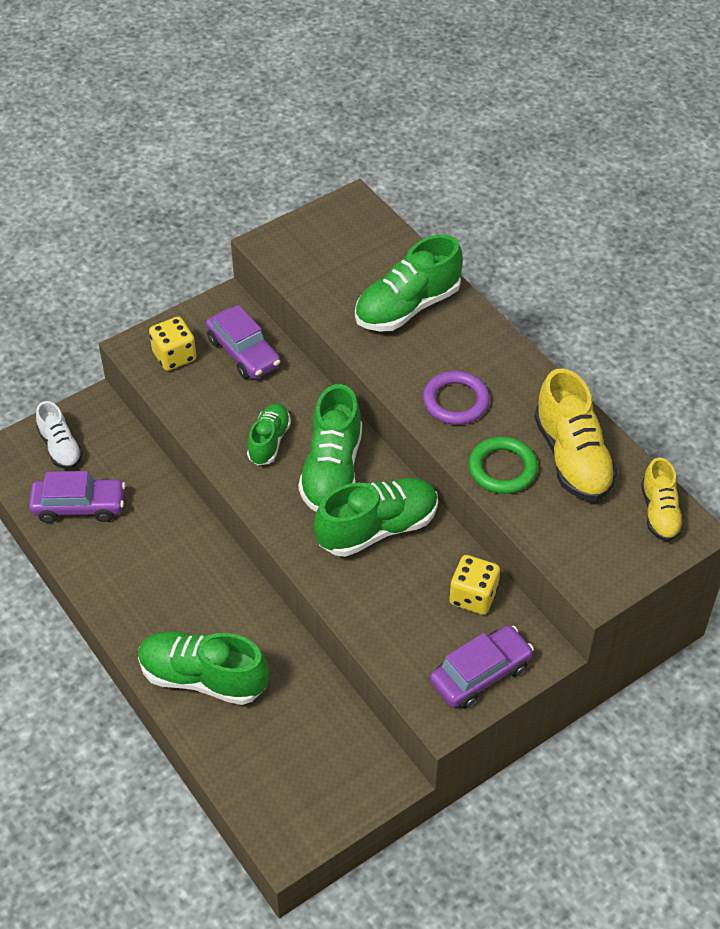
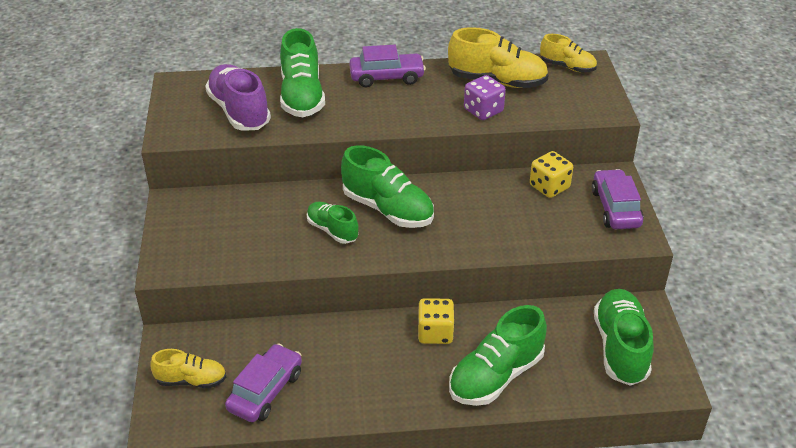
camera: 60 degrees left, 10 degrees down
(60, 447) = (191, 380): white shoe -> yellow shoe
(174, 356) = (196, 249): yellow dice -> yellow dice (435, 333)
(243, 352) = (232, 211): purple car -> purple car (387, 77)
(344, 273) = (239, 111): none -> purple shoe
(377, 528) = (458, 207): green shoe -> green shoe (620, 348)
(455, 401) = (408, 108): purple ring -> none
(502, 469) = (483, 111): green ring -> purple dice

